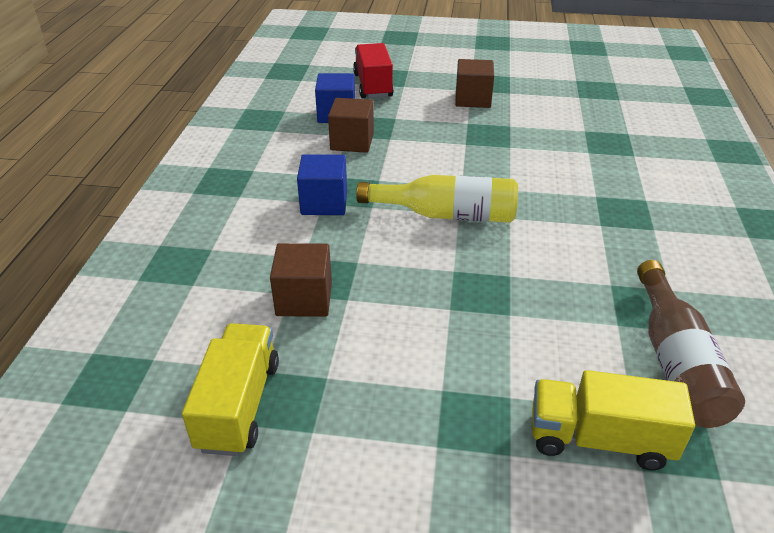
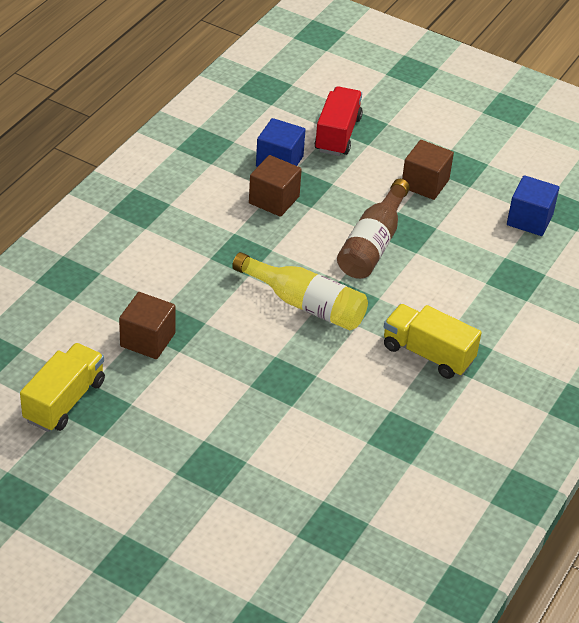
camera: 20 degrees right, 5 degrees up
(324, 203) = (211, 258): blue cube -> blue cube (529, 220)
(599, 439) = (284, 508): yellow truck -> yellow truck (428, 354)
(675, 361) = (384, 482): brown bottle -> brown bottle (373, 244)

